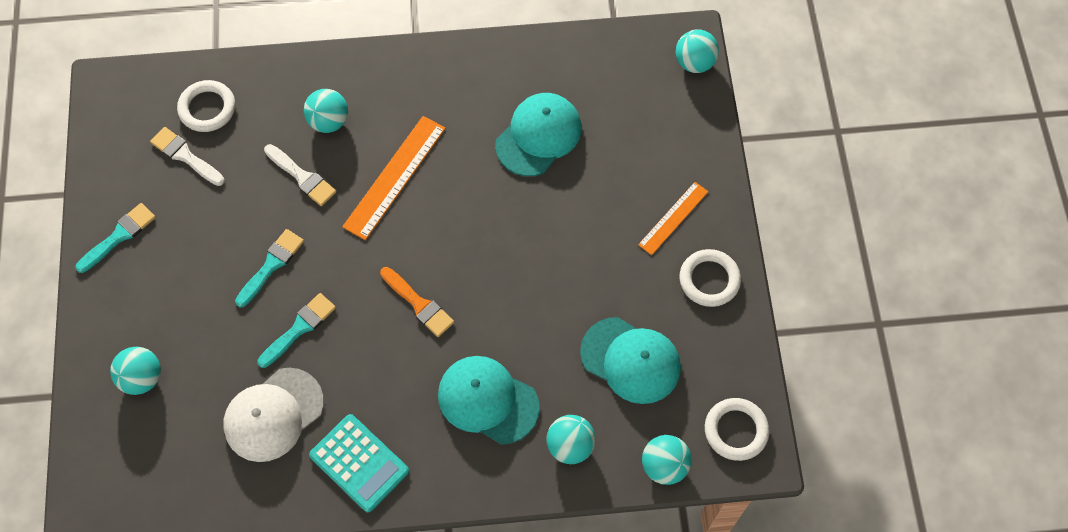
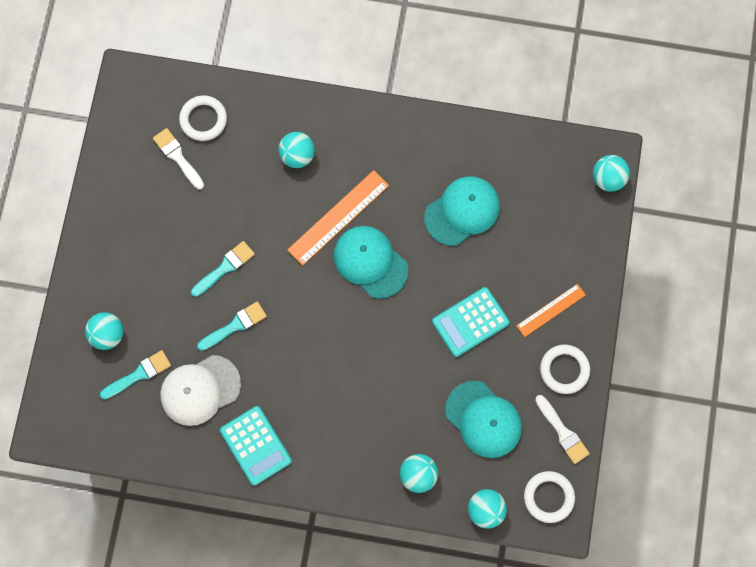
camera: 15 degrees right, 10 degrees up
(119, 236) = (113, 212): turquoise brush -> turquoise brush (139, 374)
(302, 177) = (265, 199): white brush -> white brush (562, 432)
(419, 304) = (331, 330): orange brush -> none
(487, 400) = (365, 422): turquoise cap -> turquoise cap (370, 262)
(583, 254) = (470, 322): none -> turquoise calculator

